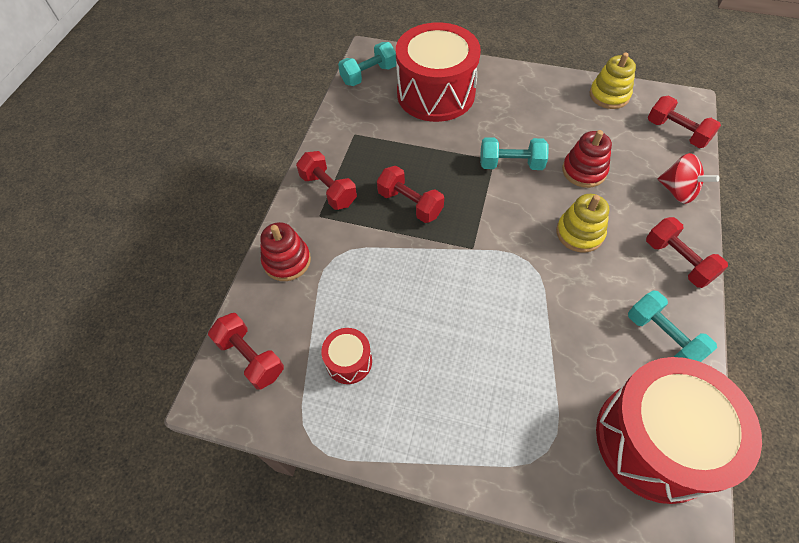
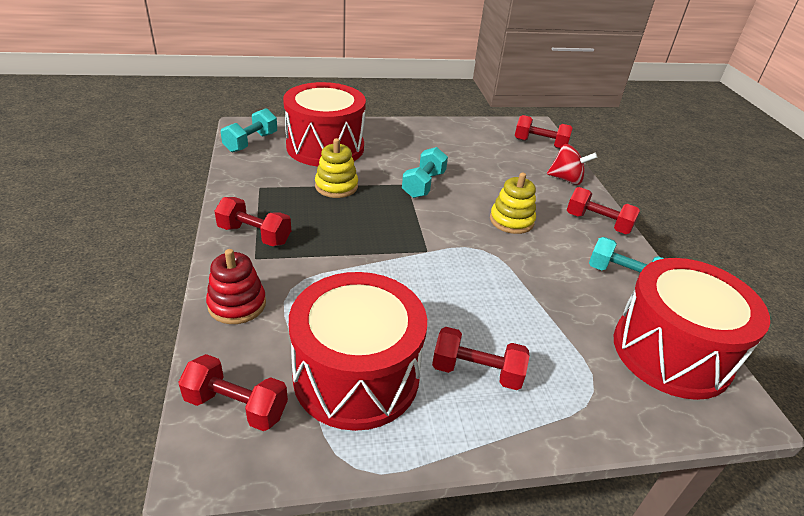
camera: 30 degrees left, 20 degrees down
(349, 361) = (356, 376): red drum -> red drum, size x2.30
(410, 204) = (347, 230): red dumbbell -> red dumbbell (476, 372)
(511, 164) = (423, 185): turquoise dumbbell -> turquoise dumbbell turned 45 degrees counterclockwise
(584, 171) = (487, 179): red stacking toy -> none
(609, 95) = (474, 129): yellow stacking toy -> yellow stacking toy (336, 186)

